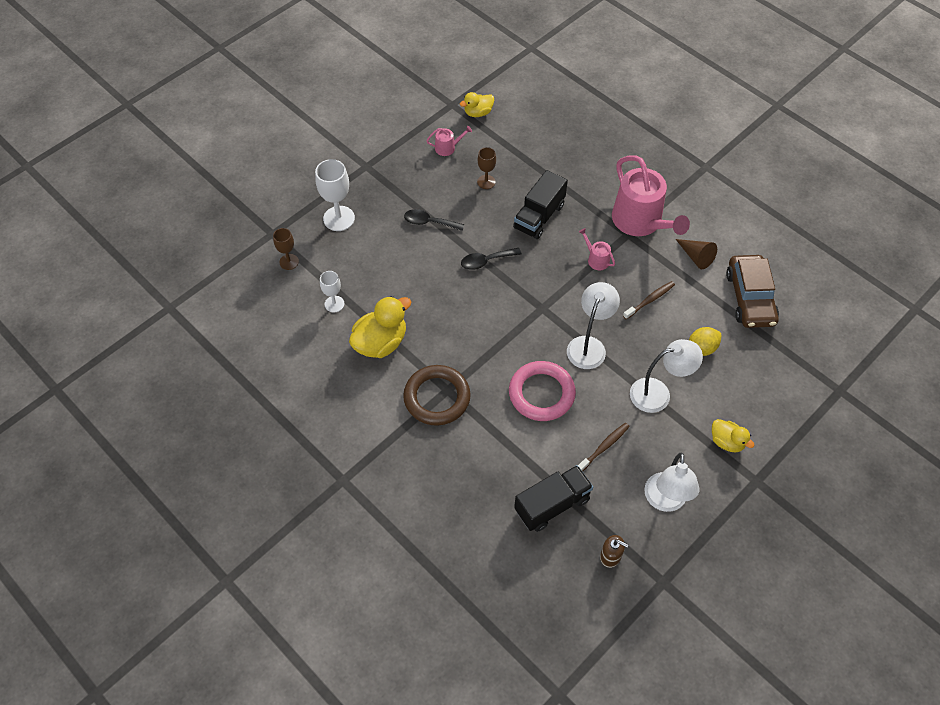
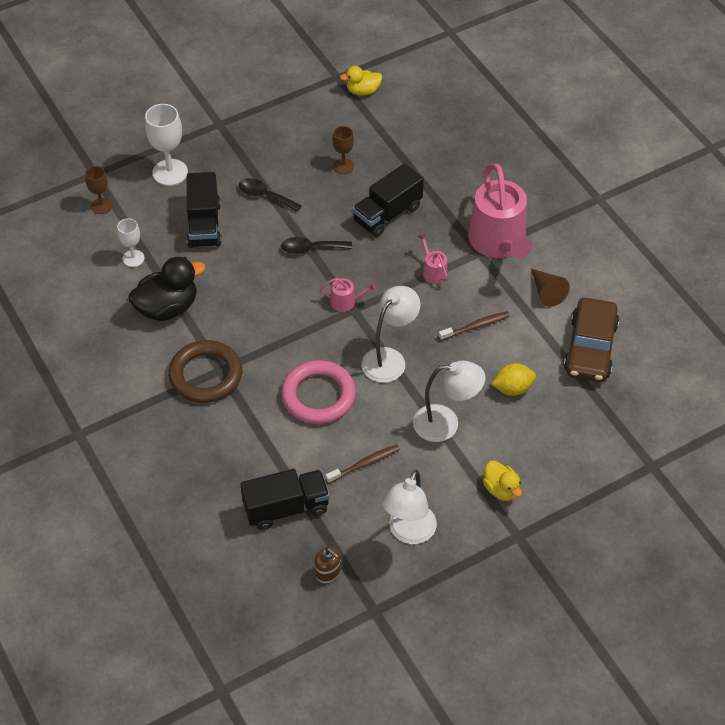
camera: 15 degrees right, 5 degrees down
(381, 343) = (167, 308): yellow duck -> black duck
(386, 259) = (204, 225): none -> black truck
(447, 148) = (315, 122): pink watering can -> pink watering can (346, 302)

